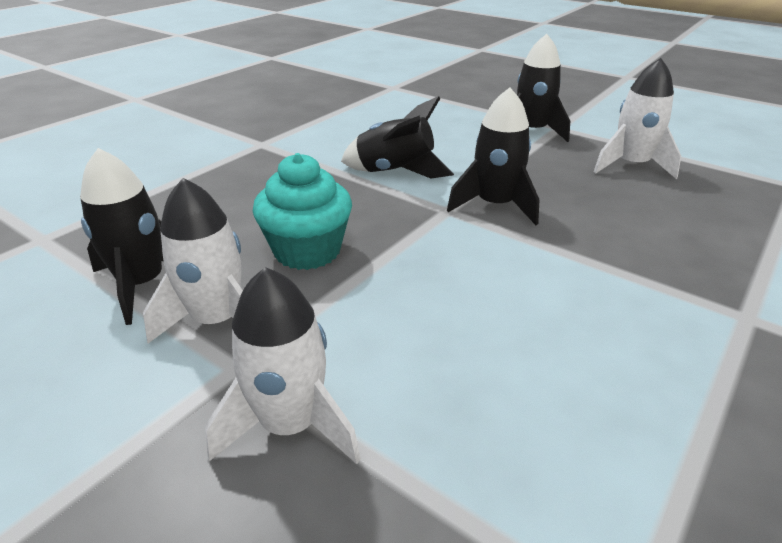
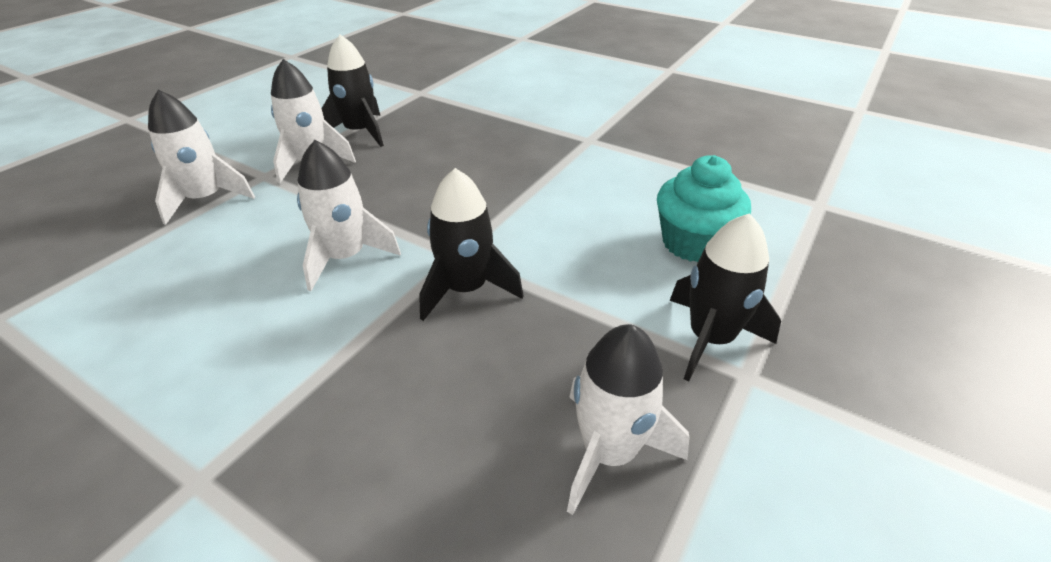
camera: 85 degrees right, 5 degrees up
(307, 251) = (389, 184): turquoise cupcake -> turquoise cupcake (693, 243)
(395, 172) = (540, 219): black rocket -> none
(451, 270) = (346, 257): none -> white rocket

